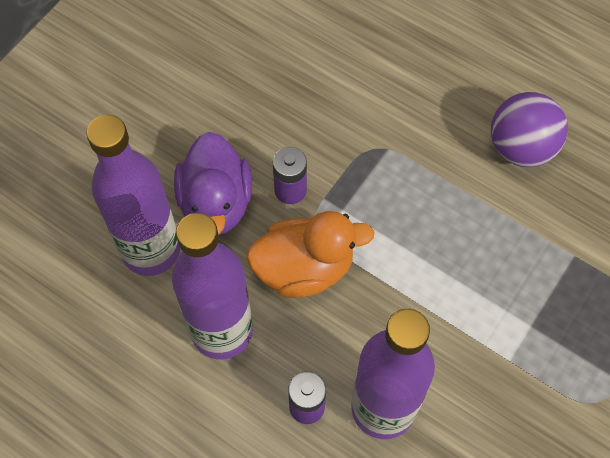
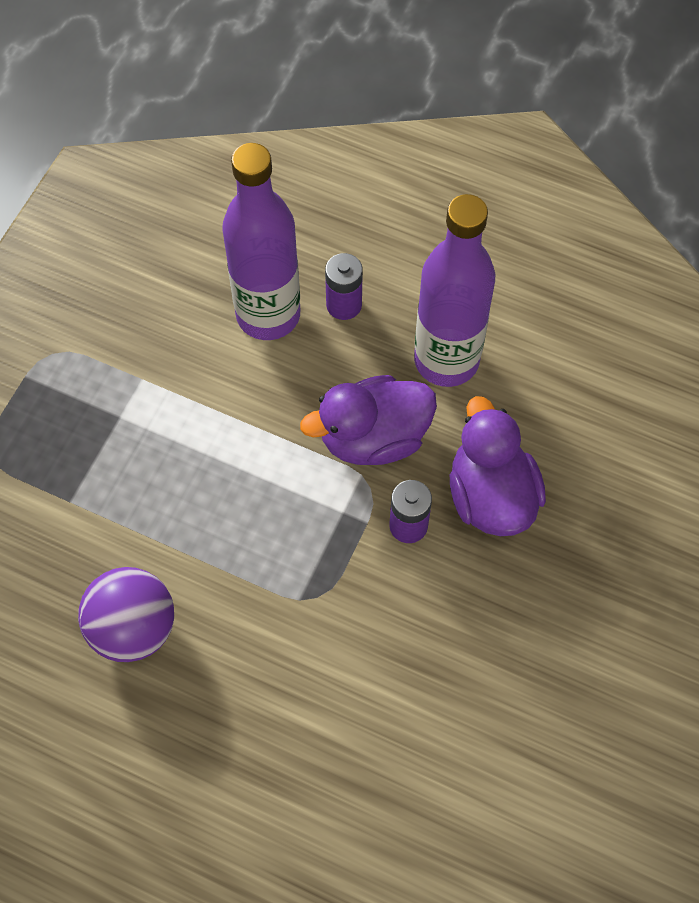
camera: 170 degrees right, 0 degrees up
(151, 250) = (547, 430): purple bottle -> none
(304, 268) = (373, 438): orange duck -> purple duck

